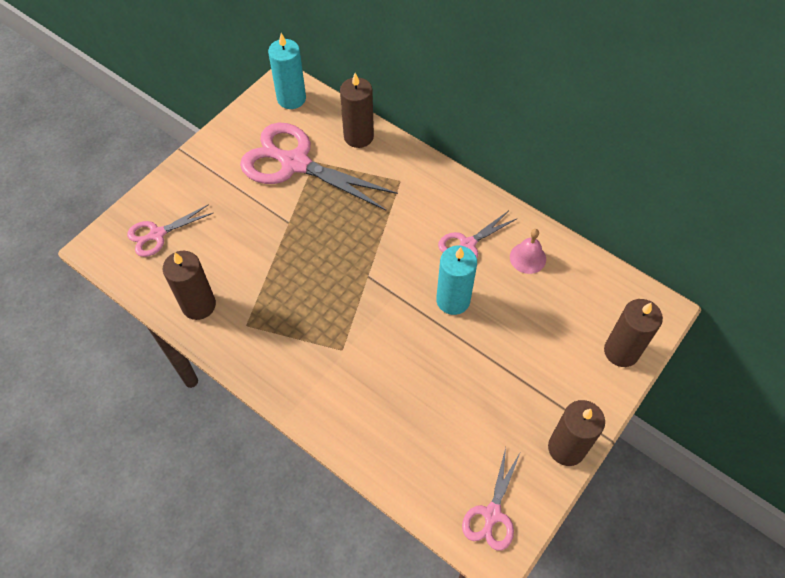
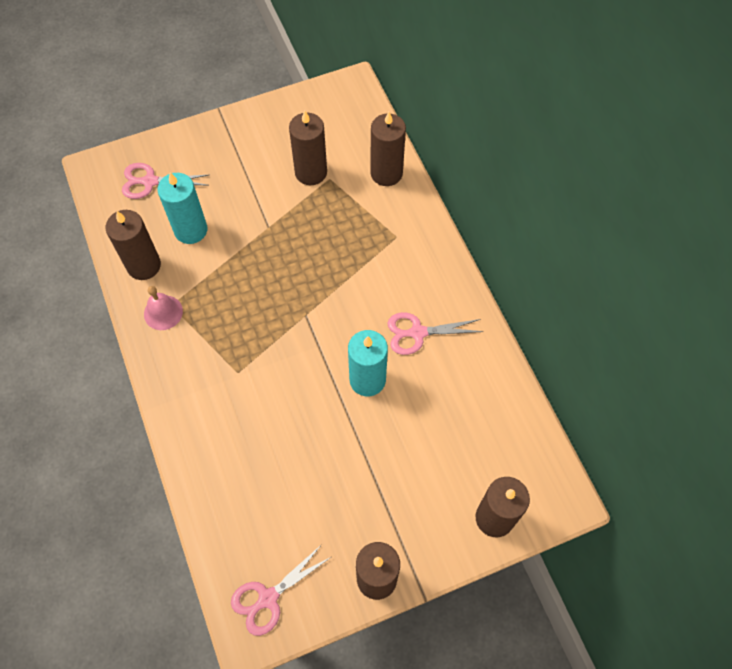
camera: 30 degrees right, 5 degrees up
(291, 98) = (348, 105): turquoise candle -> turquoise candle (191, 230)
(295, 163) = (311, 172): pink scissors -> brown candle
(527, 258) = (467, 376): pink bell -> pink bell (163, 312)

